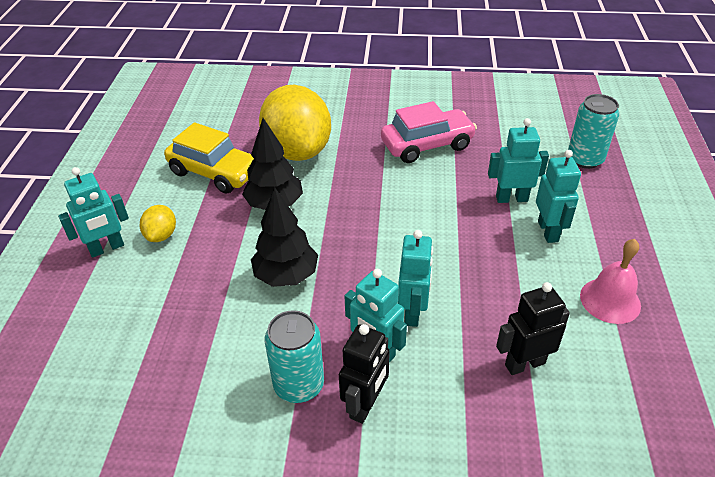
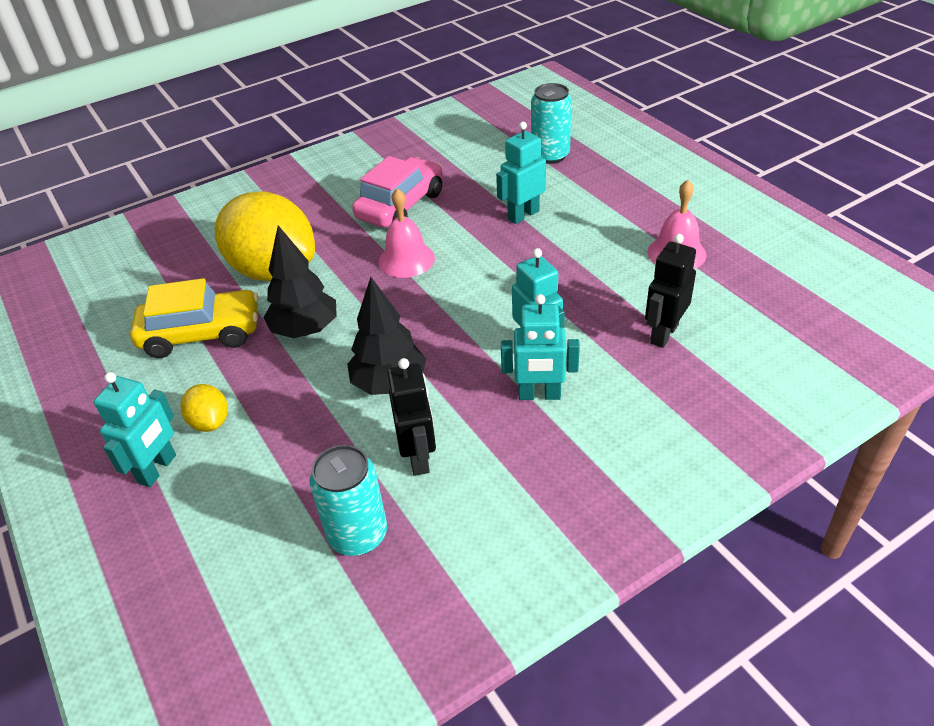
camera: 35 degrees left, 0 degrees up
(299, 385) = (503, 462): turquoise can -> turquoise can (358, 534)
(365, 405) = (576, 440): black robot -> black robot (418, 457)
(390, 189) = (406, 259): none -> pink bell
(548, 231) = (579, 226): turquoise robot -> none

